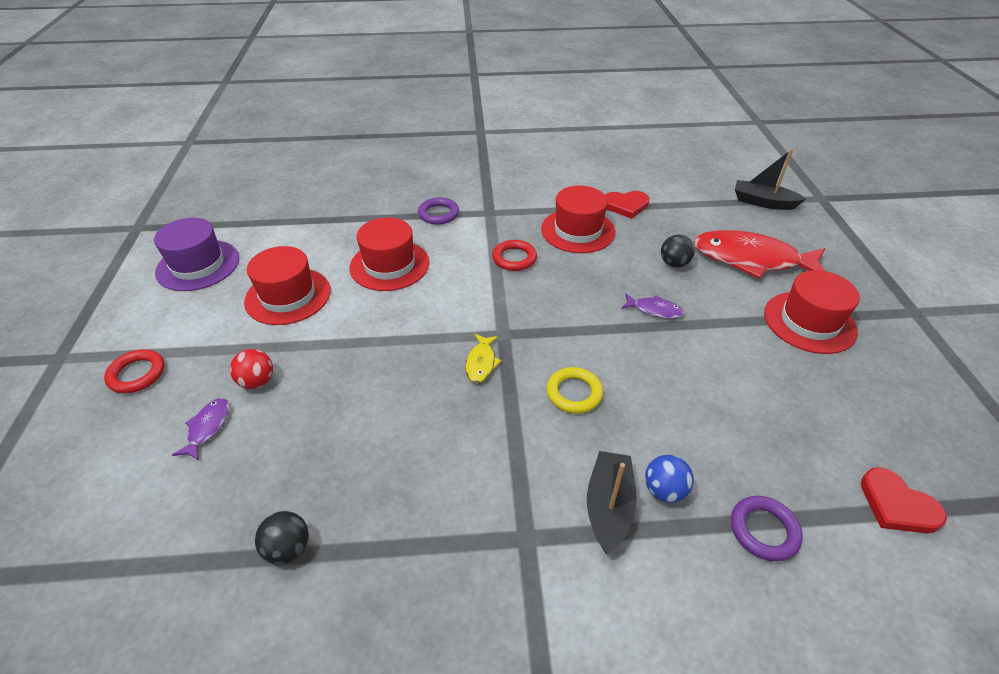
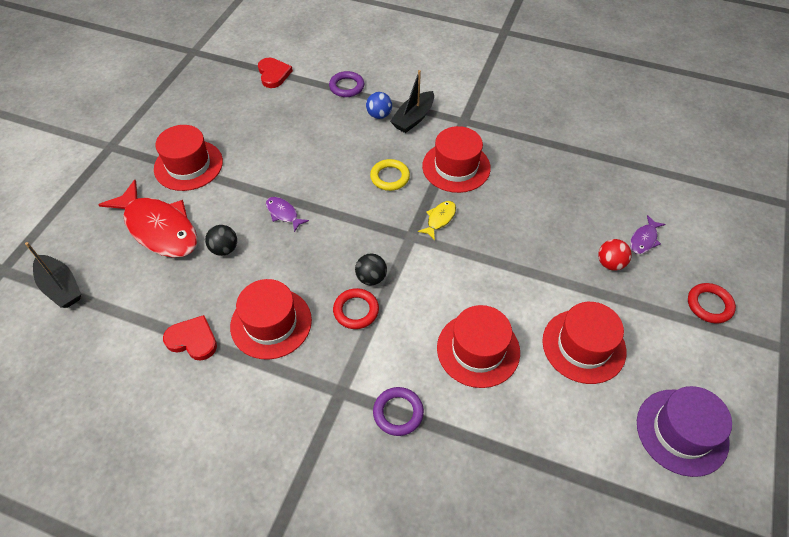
camera: 155 degrees left, 10 degrees up
(288, 548) = (589, 155): black ball -> black ball (371, 278)
(496, 442) = (456, 167): none -> red hat

